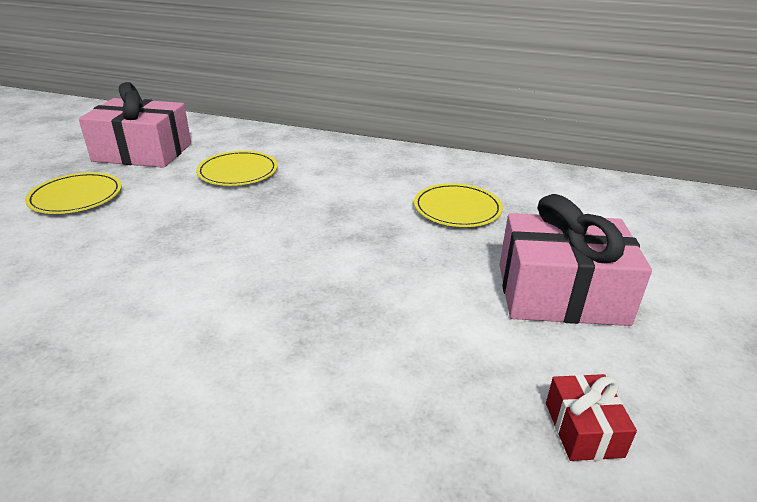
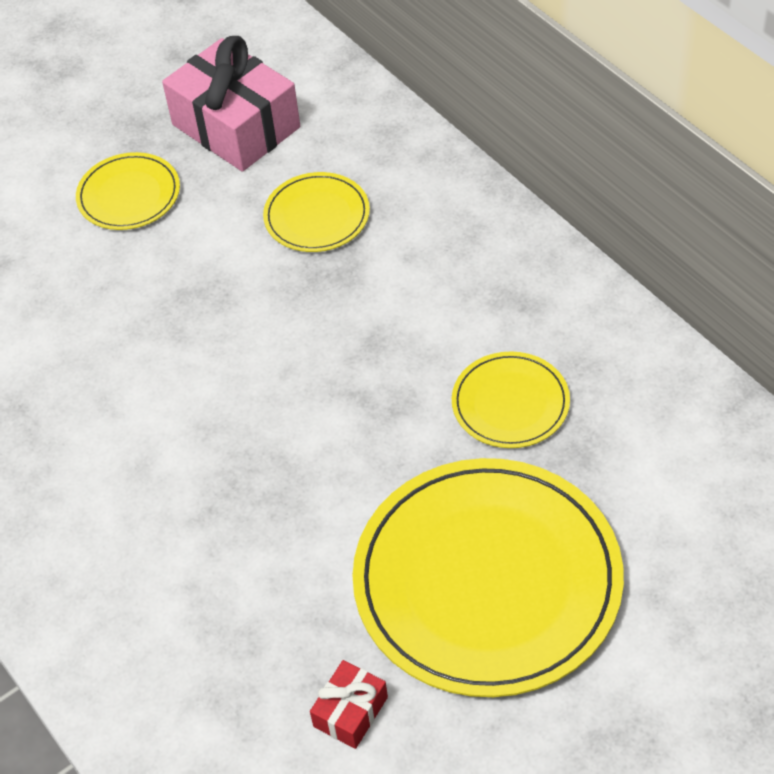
camera: 40 degrees right, 20 degrees up
(561, 294) = (487, 580): pink gift -> yellow plate

